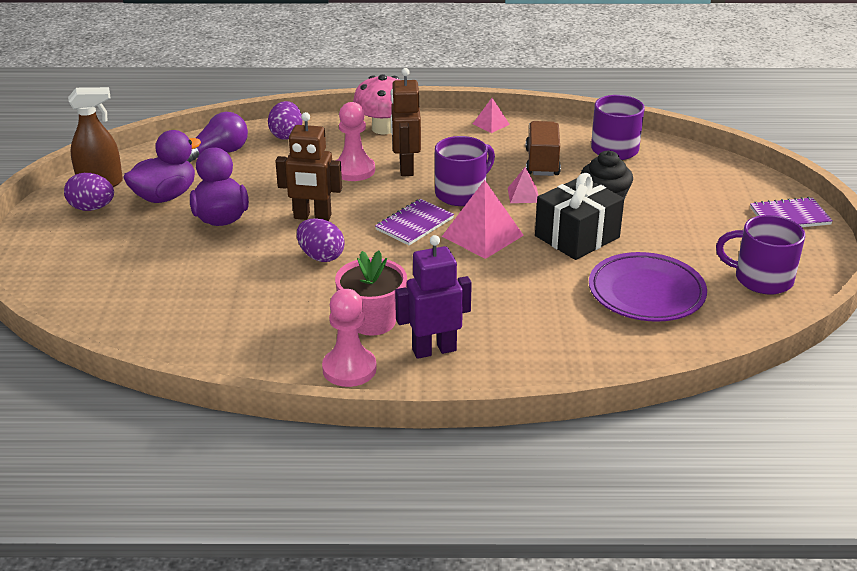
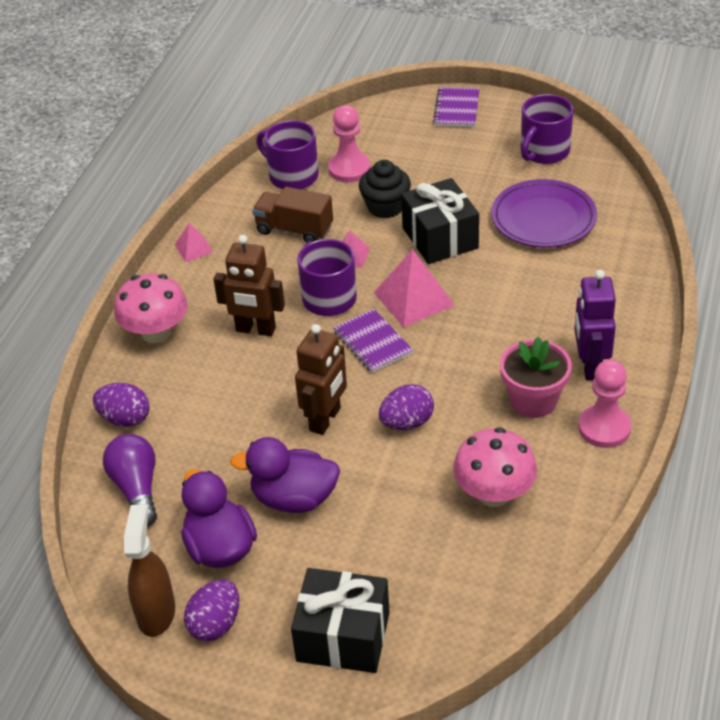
camera: 70 degrees left, 10 degrees up
(82, 263) = (343, 636): none -> black gift
(247, 314) = (494, 493): none -> pink mushroom
(354, 170) = (240, 371): pink pawn -> pink pawn (349, 169)

